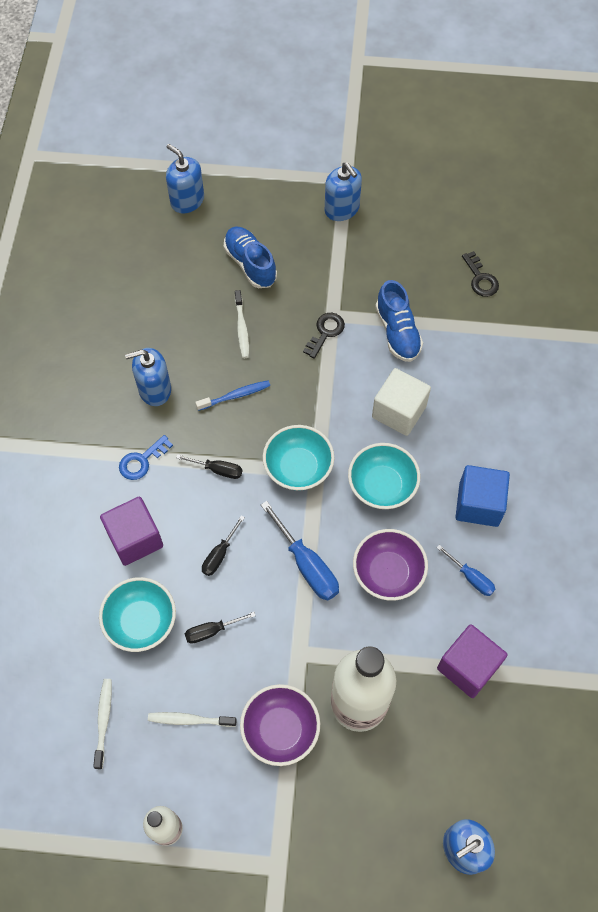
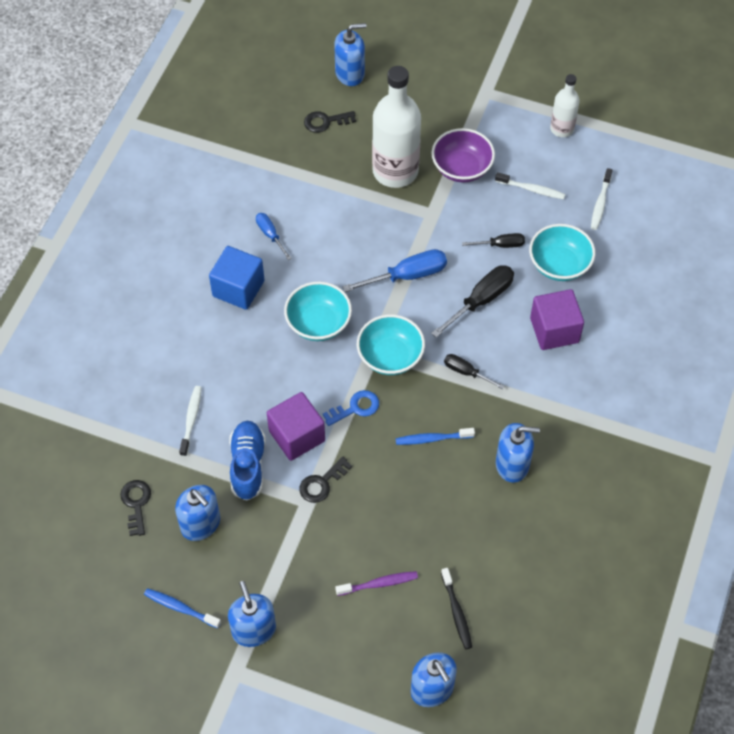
camera: 165 degrees left, 5 degrees down
(142, 461) = (537, 397): blue key -> blue key (355, 408)
(179, 257) = (456, 612): none -> black toothbrush
(220, 554) = (481, 301): black screwdriver -> black screwdriver, size x1.70
(242, 328) = (408, 509): white toothbrush -> white toothbrush (191, 420)
(250, 264) = (379, 584): blue shoe -> purple toothbrush
(306, 564) = (407, 276): blue screwdriver -> blue screwdriver turned 90 degrees clockwise
(388, 573) = (339, 254): purple bowl -> none
(399, 411) = (277, 385): white cube -> none
(407, 211) = (180, 608): none -> blue toothbrush
(418, 275) = (200, 524): none -> blue soap dispenser
(466, 757) = (325, 122): none -> black key
(468, 667) = (300, 175): purple cube -> purple cube (297, 436)

